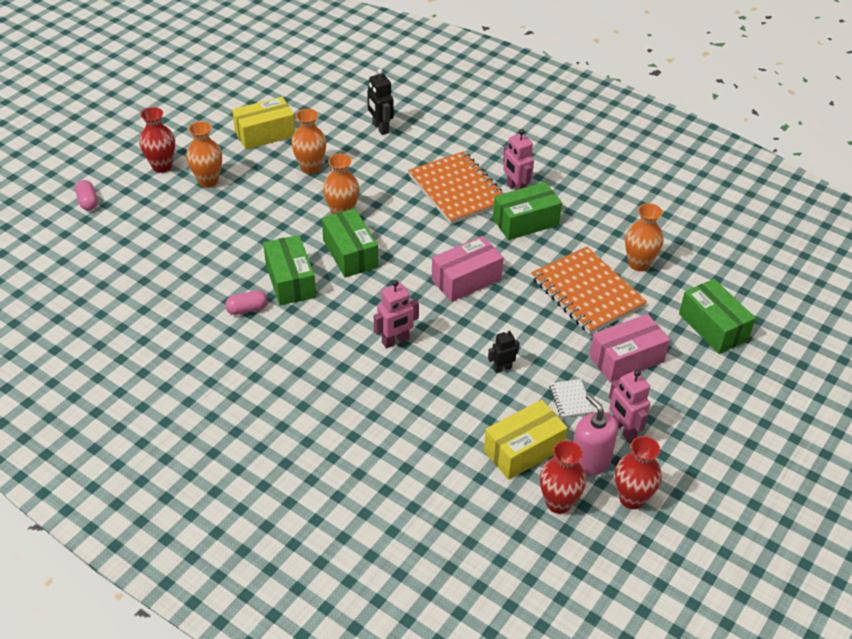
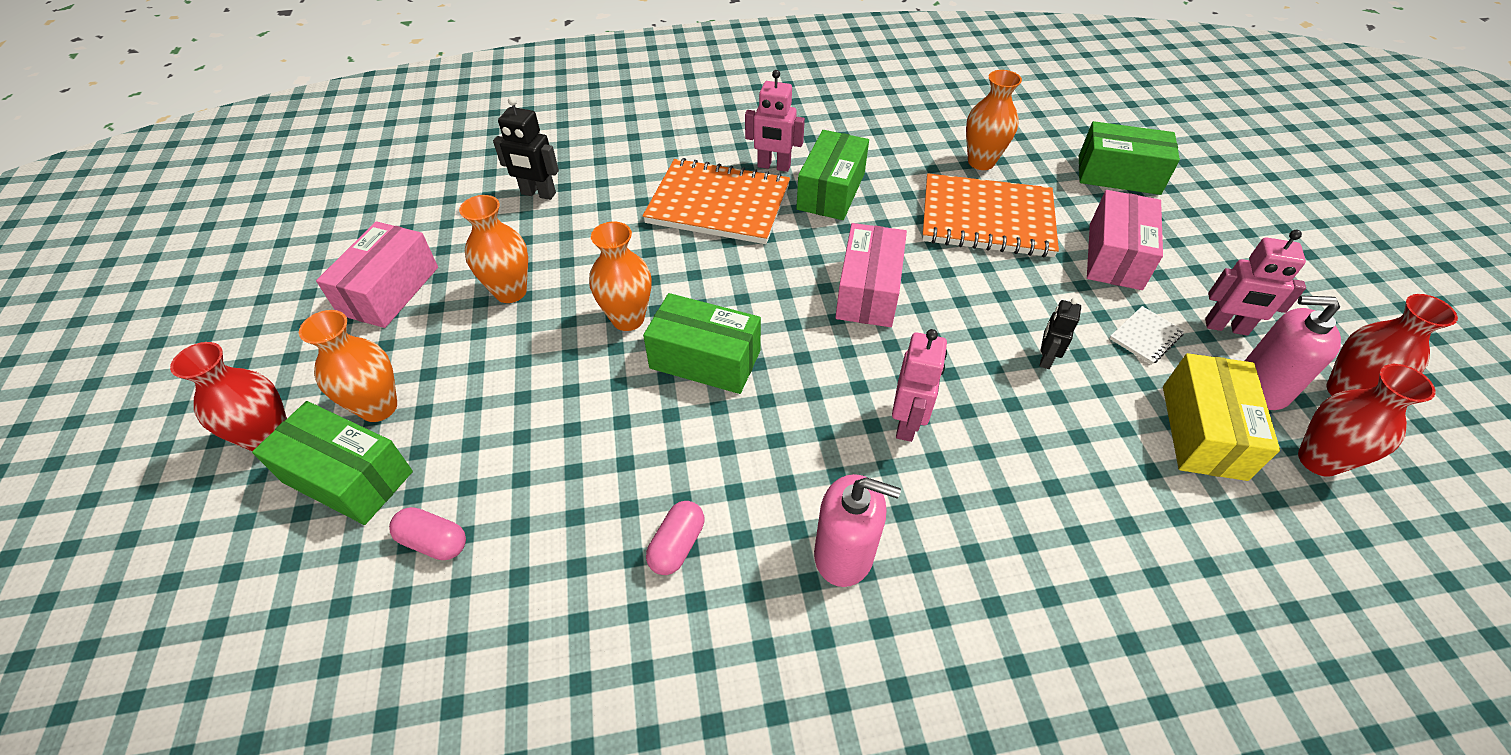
camera: 45 degrees left, 5 degrees up
(88, 202) = (186, 594): pink capsule -> pink capsule (434, 541)
(265, 134) = (389, 290): yellow box -> pink box
(290, 281) = (680, 454): green box -> green box (348, 477)
(300, 360) = (844, 554): none -> pink soap dispenser
(570, 399) = (1145, 336): white notebook -> white notebook turned 75 degrees counterclockwise

